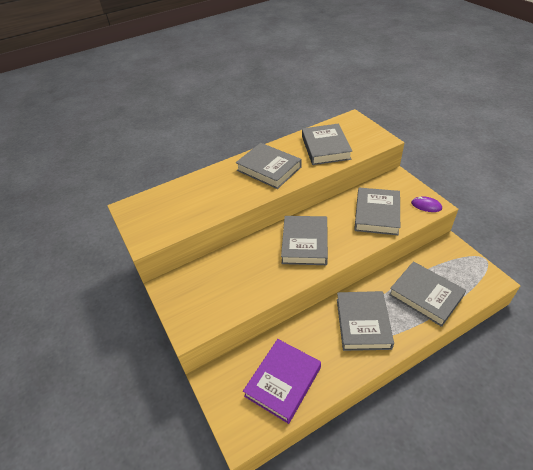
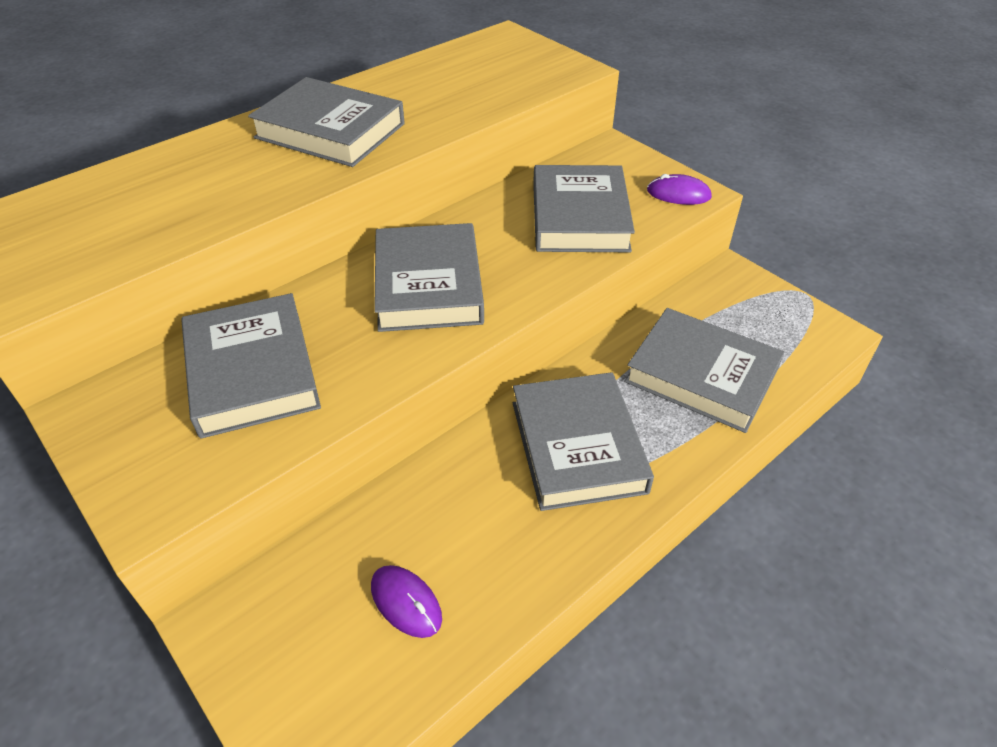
camera: 15 degrees left, 0 degrees up
(283, 382) = (406, 602): purple book -> purple mouse
(325, 147) = (455, 87): grey book -> grey book (252, 371)

